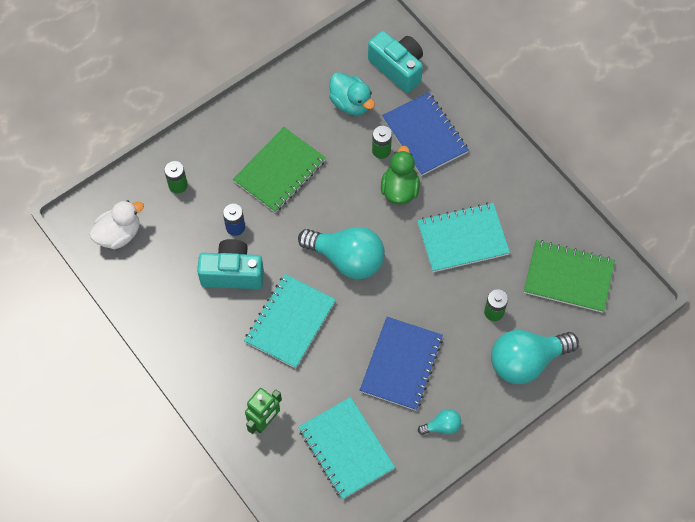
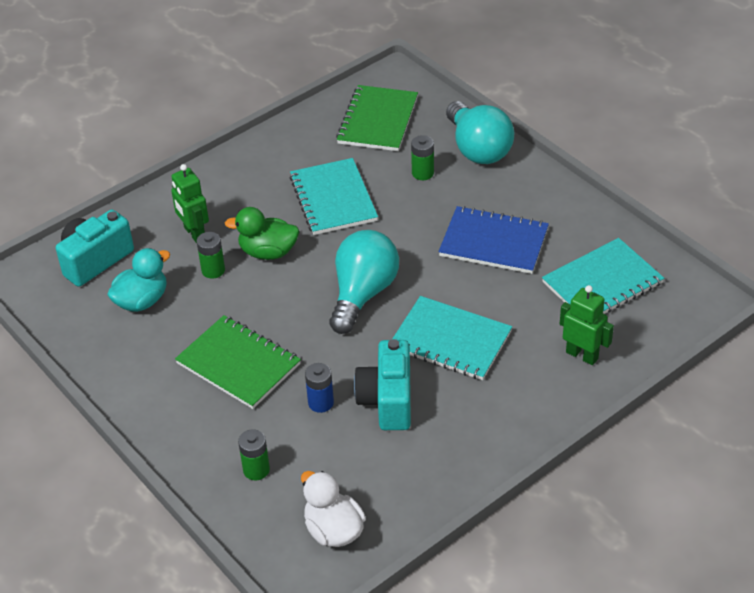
camera: 90 degrees left, 20 degrees down
(424, 135) = (194, 233): blue notebook -> green robot
(442, 426) = (562, 208): turquoise light bulb -> none

